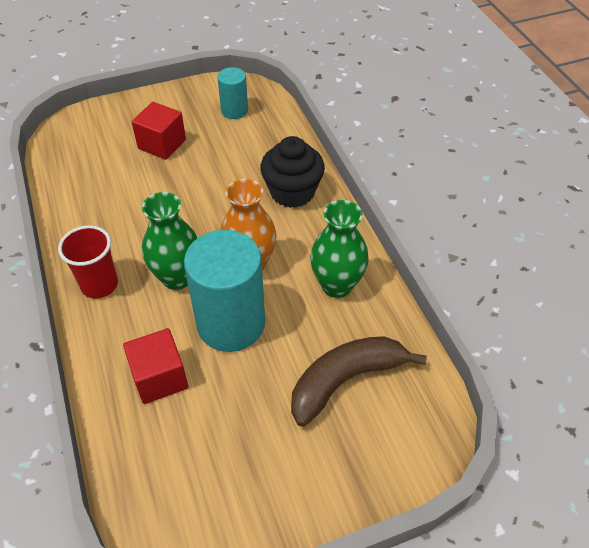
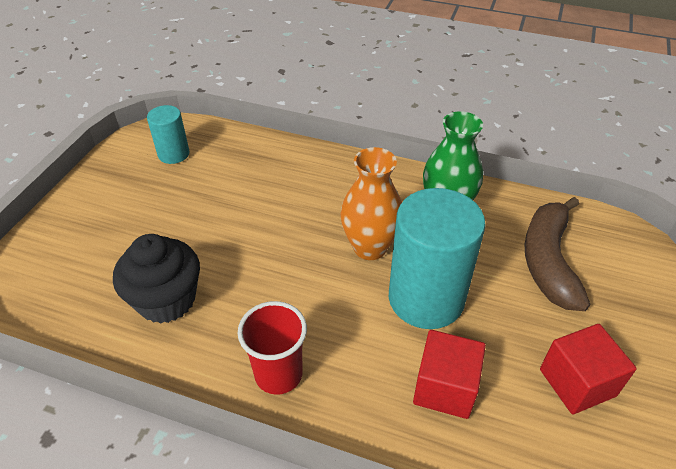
camera: 50 degrees left, 5 degrees down
(162, 144) = (148, 223): red cube -> red cube (577, 382)
(177, 277) = (333, 306): green vase -> none
(292, 192) = (317, 176): black cupcake -> black cupcake (166, 300)

